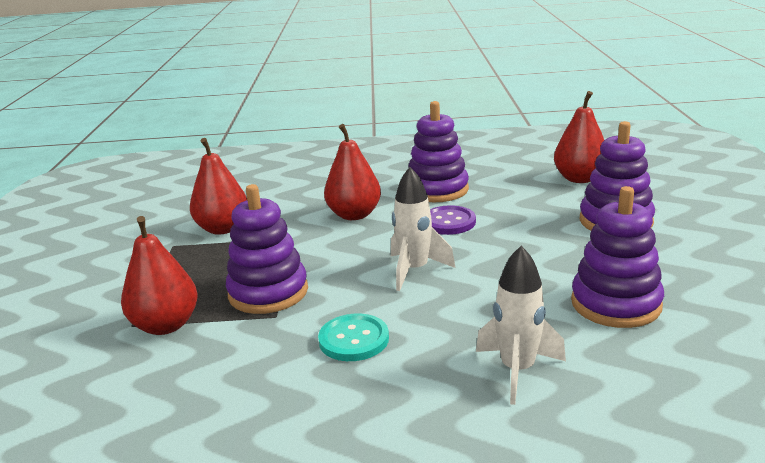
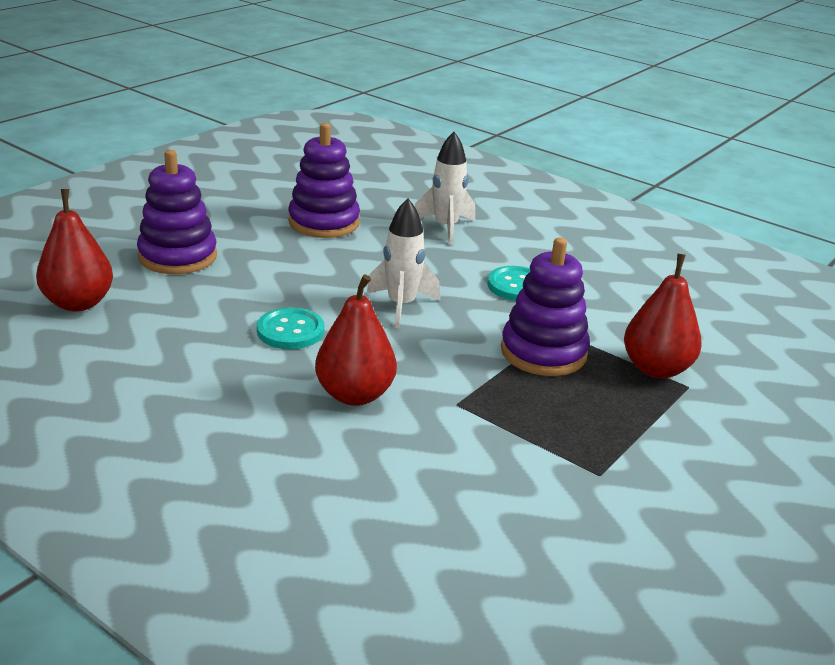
camera: 145 degrees left, 5 degrees up
(223, 229) = (519, 466): red pear -> none
(437, 190) = (217, 375): purple stacking toy -> none
(448, 222) = (290, 331): purple button -> turquoise button

